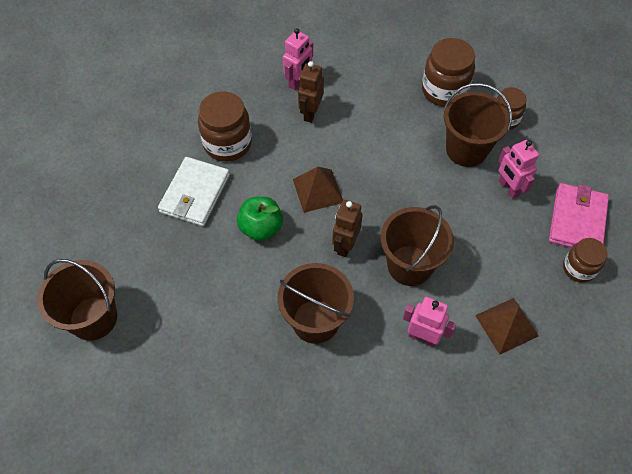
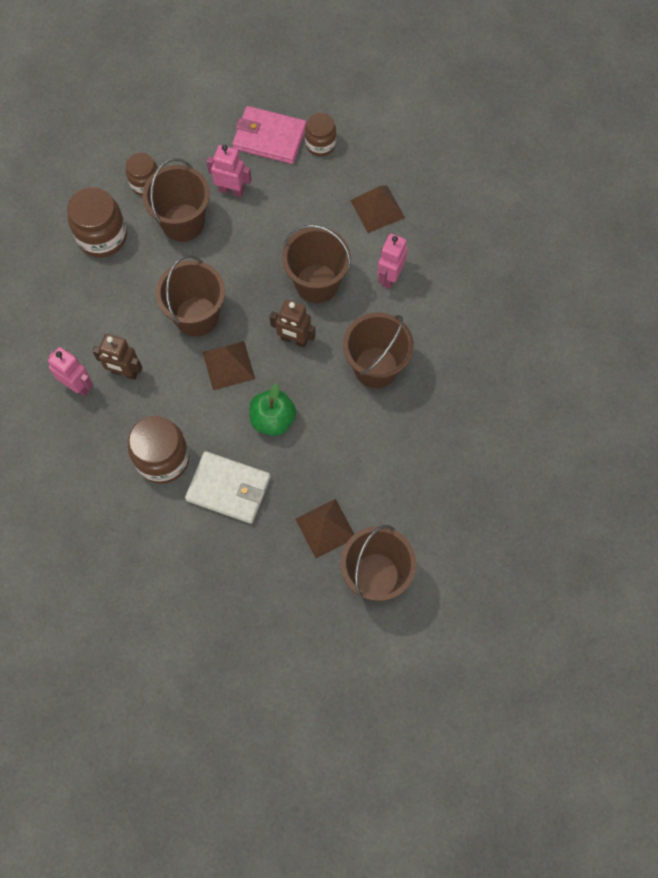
camera: 90 degrees left, 10 degrees up
(147, 274) = (325, 528): none -> brown pyramid
(367, 164) = (196, 316): none -> brown bucket
(508, 188) = (231, 190): pink robot -> pink robot turned 135 degrees counterclockwise

